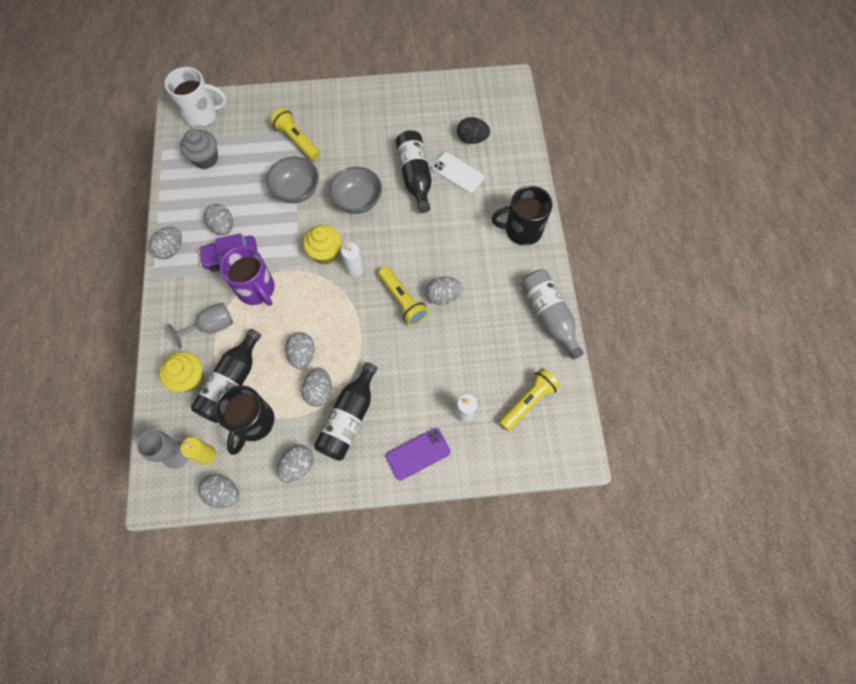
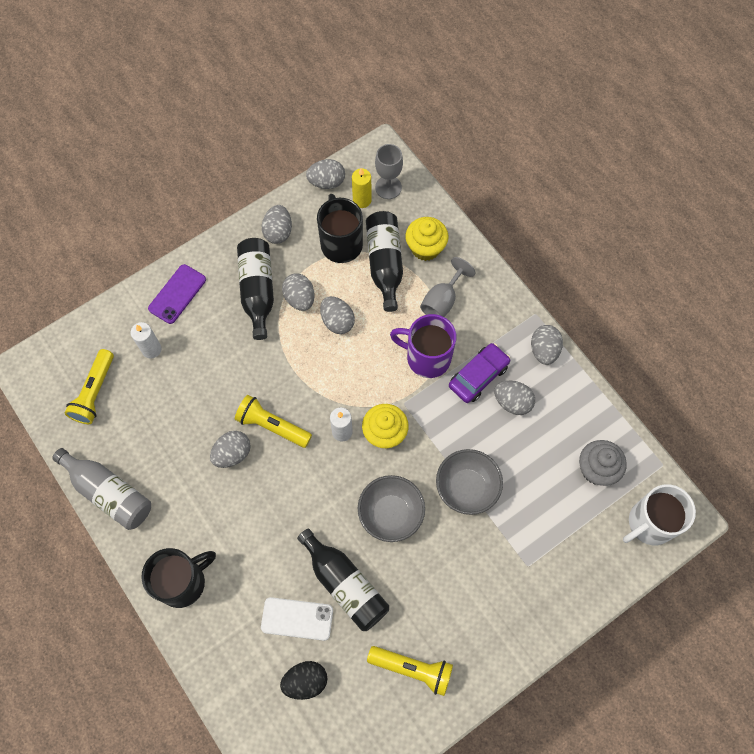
camera: 150 degrees right, 0 degrees up
(297, 140) = (514, 553): yellow flashlight -> yellow flashlight (412, 669)

